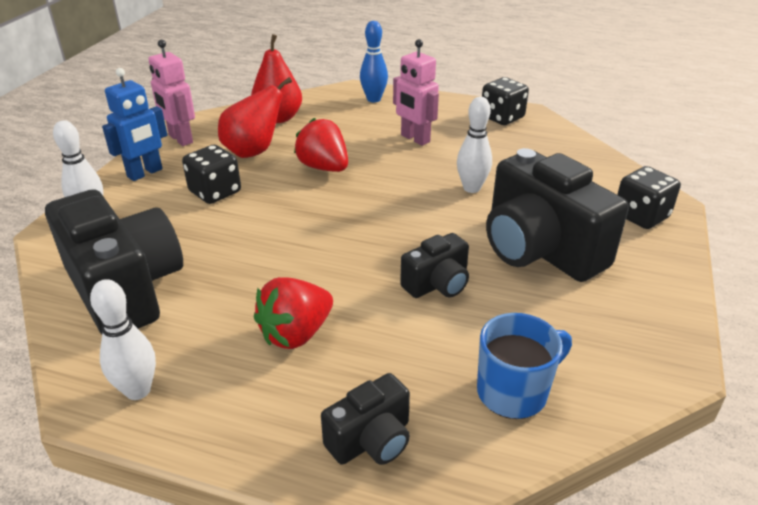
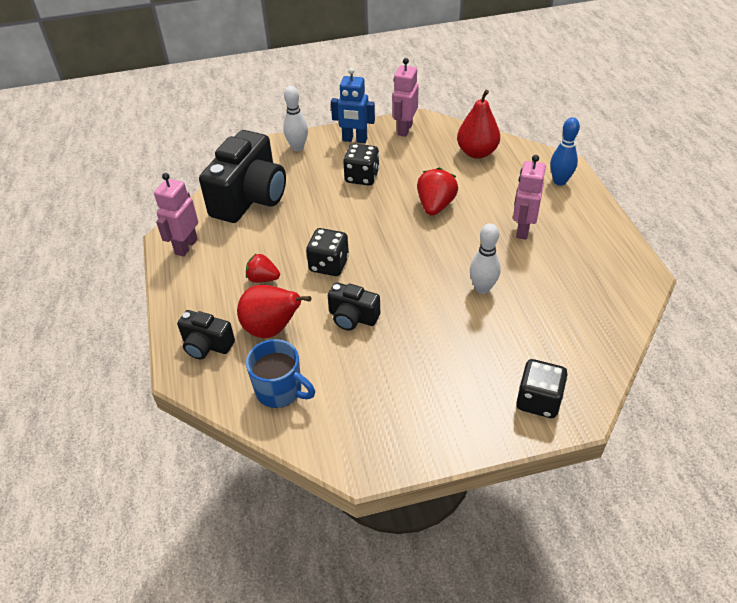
camera: 60 degrees right, 10 degrees up
(138, 390) = (186, 246): white bowling pin -> pink robot
(253, 152) = (422, 166): red pear -> red pear (272, 329)
(296, 334) = (263, 279): red strawberry -> red strawberry, size x0.65
(502, 117) = (615, 263): black dice -> black dice (329, 264)
(539, 250) = (435, 354): black camera -> none

